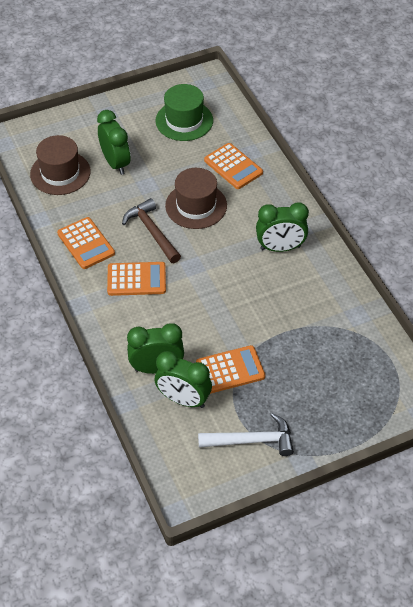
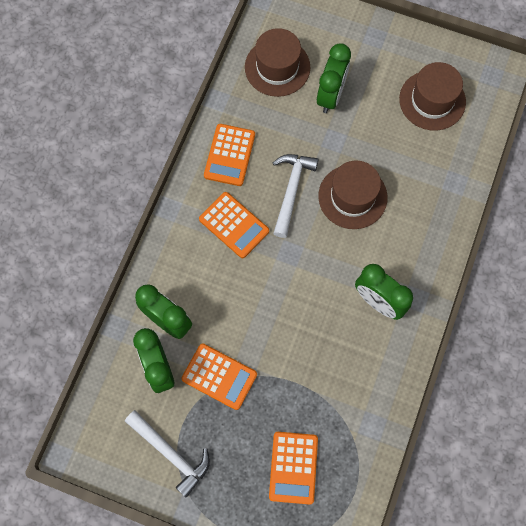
camera: 45 degrees right, 20 degrees up
(152, 232) = (291, 190): brown hammer -> white hammer
(184, 120) = (432, 100): green hat -> brown hat
(233, 166) = (424, 185): orange calculator -> orange calculator (293, 467)

